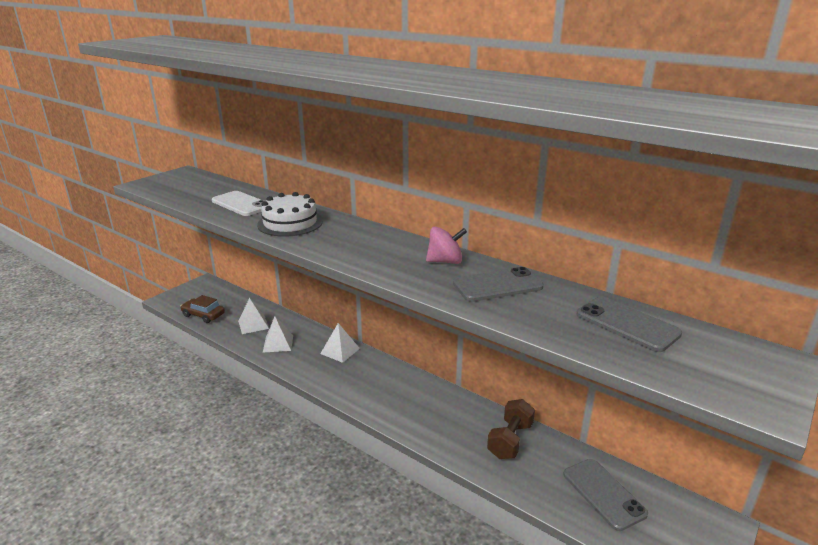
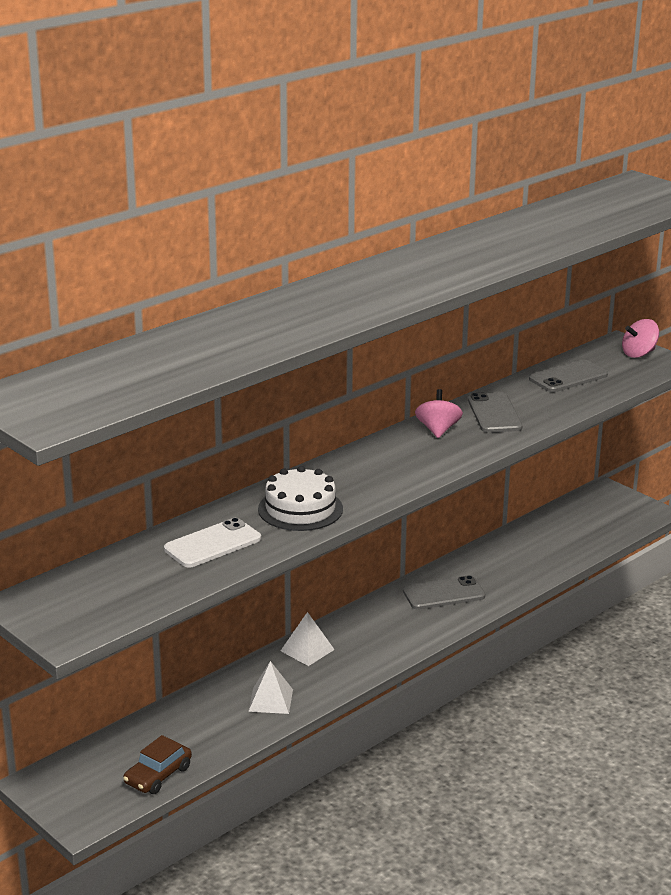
camera: 80 degrees left, 0 degrees up
(253, 324) = (209, 723): white pyramid -> none
(510, 440) = (497, 560): brown dumbbell -> none
(603, 494) = (569, 529): grey phone -> grey phone (443, 594)
(760, 377) = (639, 354): none -> pink spinning top

